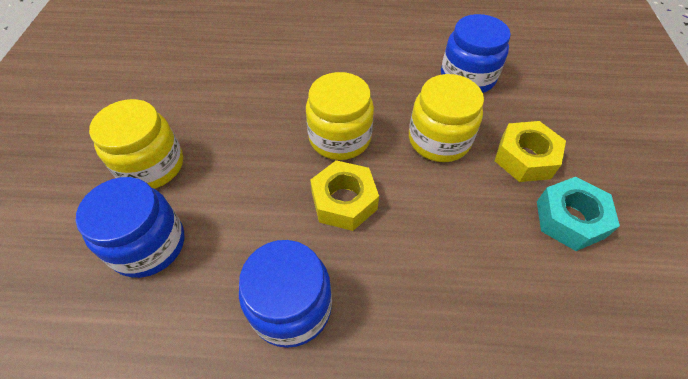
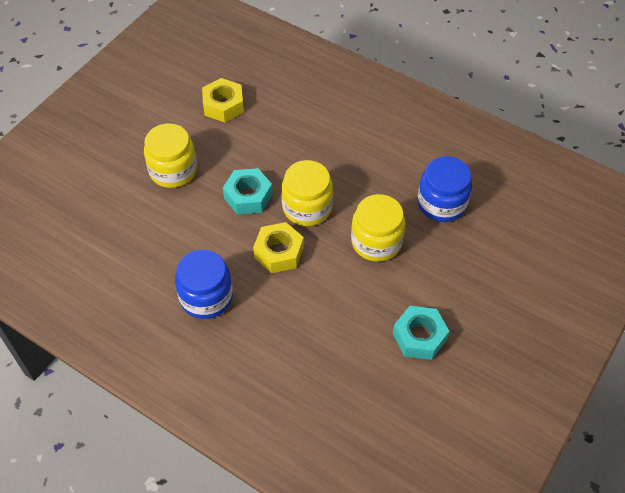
camera: 30 degrees right, 0 degrees up
(148, 244) = (147, 222): blue jar -> none
(264, 155) = (248, 196): none -> turquoise nut
(525, 158) = (428, 284): yellow nut -> yellow nut (223, 105)

